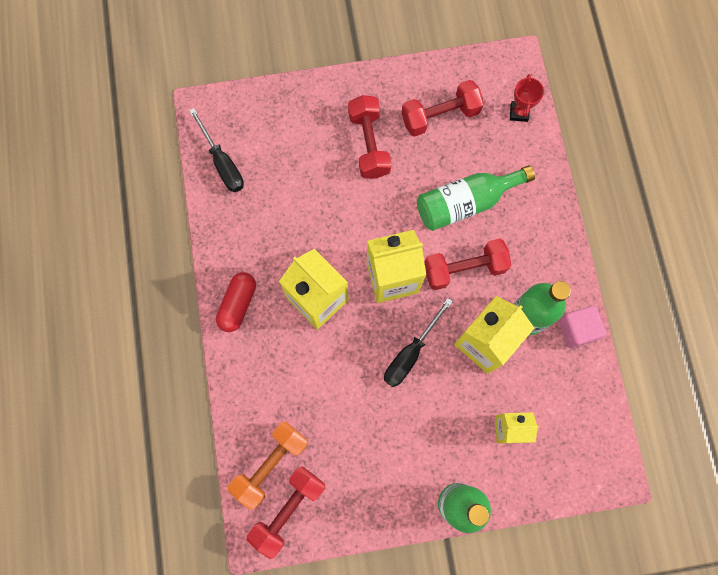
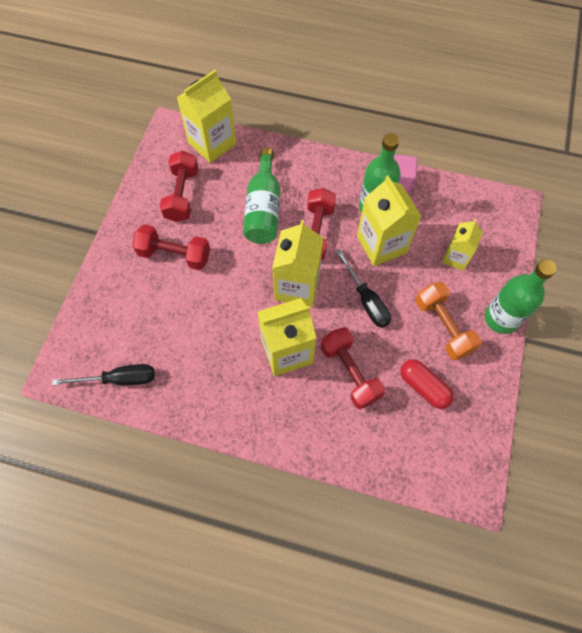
camera: 65 degrees left, 10 degrees down
(238, 304) = (258, 421): red capsule -> red capsule (424, 387)
(271, 464) = (415, 452): orange dumbbell -> orange dumbbell (443, 326)
(288, 510) = (460, 454): red dumbbell -> red dumbbell (350, 372)
(519, 112) = (212, 143): red trophy -> yellow carton

